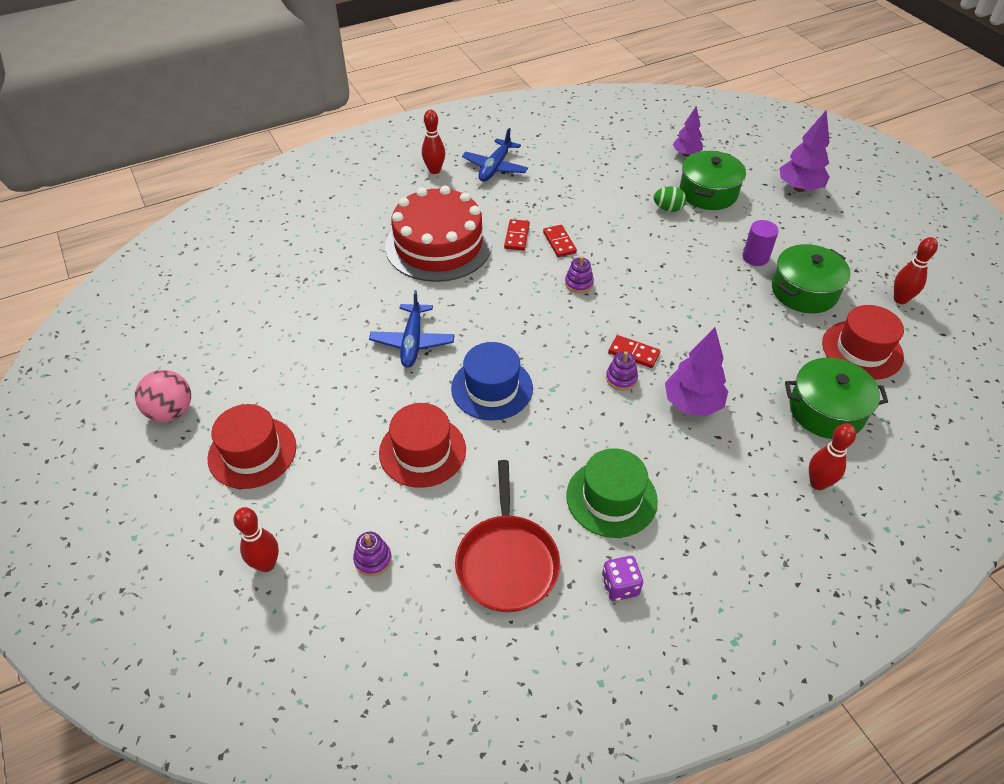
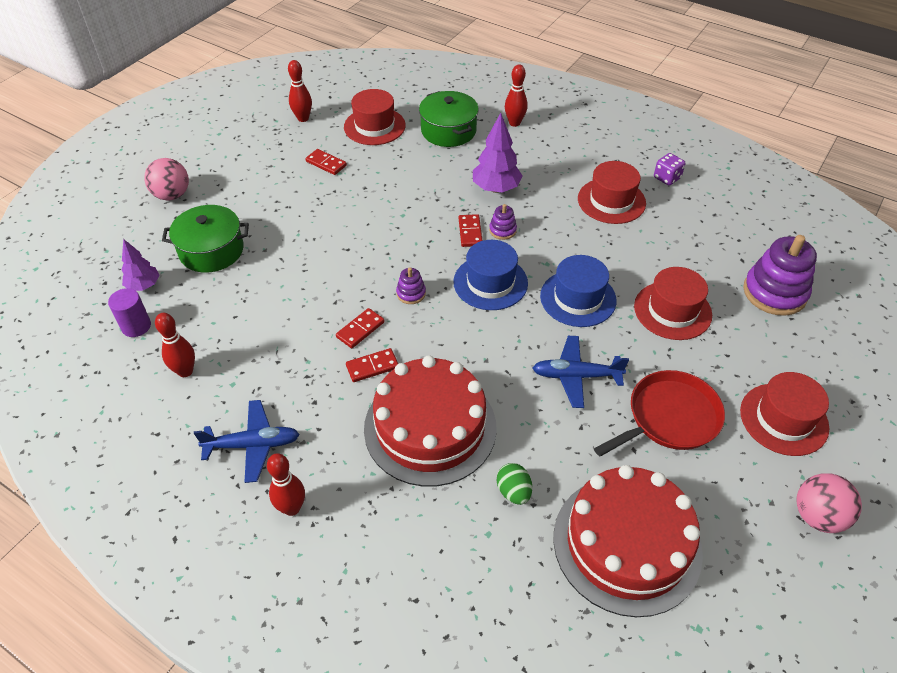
camera: 120 degrees left, 0 degrees up
(266, 297) = (627, 544): none -> red cake
(266, 564) = (841, 347): red bowling pin -> red bowling pin (185, 371)
(373, 559) = (774, 292): purple stacking toy -> purple stacking toy, size x2.12
(412, 342) = (576, 376): blue plane -> blue plane turned 150 degrees counterclockwise
(507, 562) = (704, 229): red pan -> red pan (669, 417)
(556, 337) = (490, 282): none -> blue hat
(611, 498) = (611, 201): green hat -> red hat
(668, 209) = (255, 270): green egg -> green egg (513, 492)
(755, 257) = (298, 198): purple cylinder -> purple cylinder (136, 326)
(799, 188) = (172, 195): purple tree -> pink ball
(804, 291) = (326, 163): green pot -> red domino

